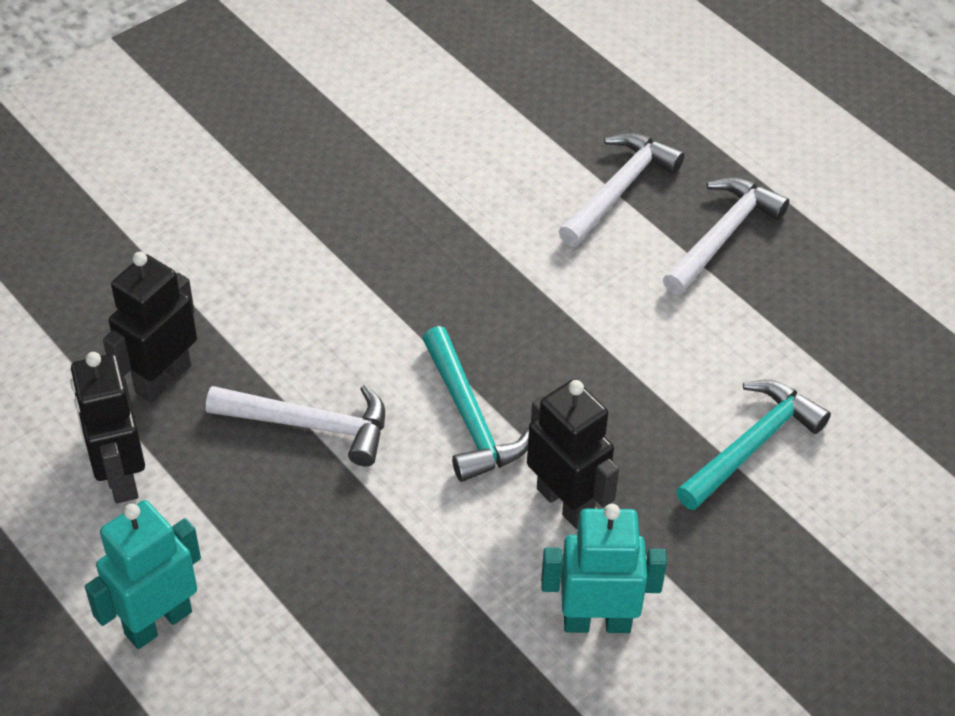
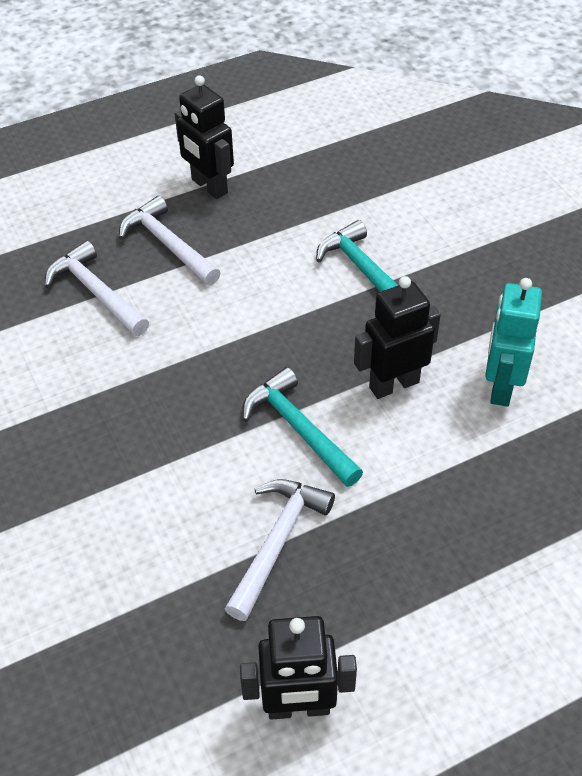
camera: 75 degrees left, 0 degrees up
(158, 622) = (465, 691): turquoise robot -> none
(162, 379) = (190, 657): black robot -> black robot (209, 186)
(469, 418) = (299, 429): turquoise hammer -> turquoise hammer turned 120 degrees counterclockwise

